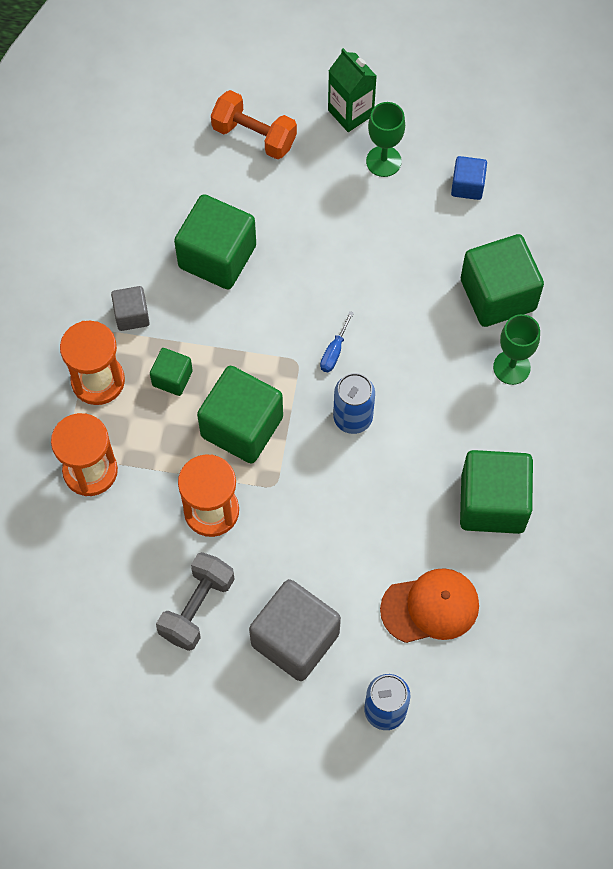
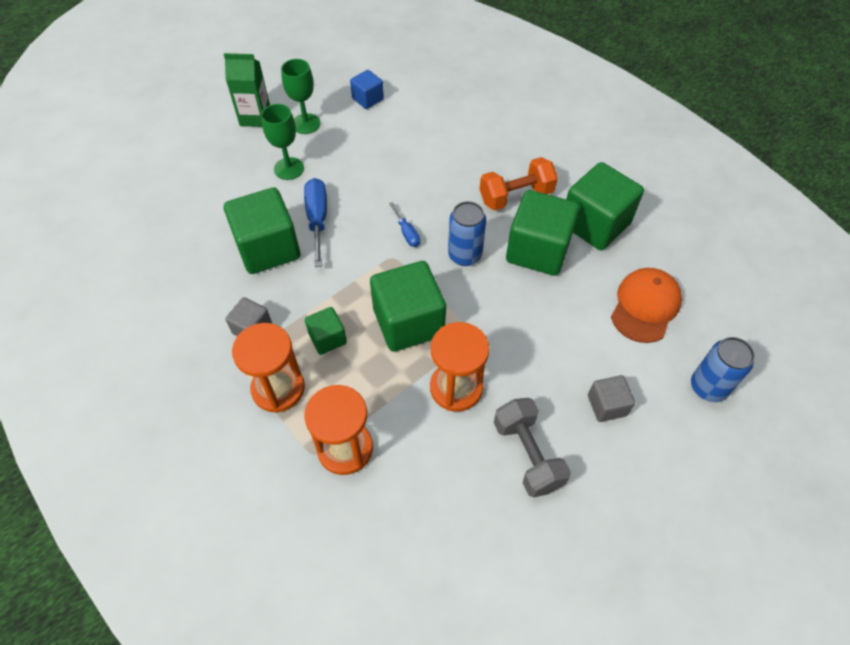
camera: 50 degrees left, 10 degrees down
(254, 136) = (210, 171): orange dumbbell -> orange dumbbell (516, 196)
(282, 268) = (317, 219): none -> blue screwdriver
(295, 639) = (607, 405): grey cube -> grey cube, size x0.52
(498, 295) = (454, 131): green cube -> green cube (538, 250)
(511, 367) = (509, 156): green goblet -> green goblet (289, 168)

